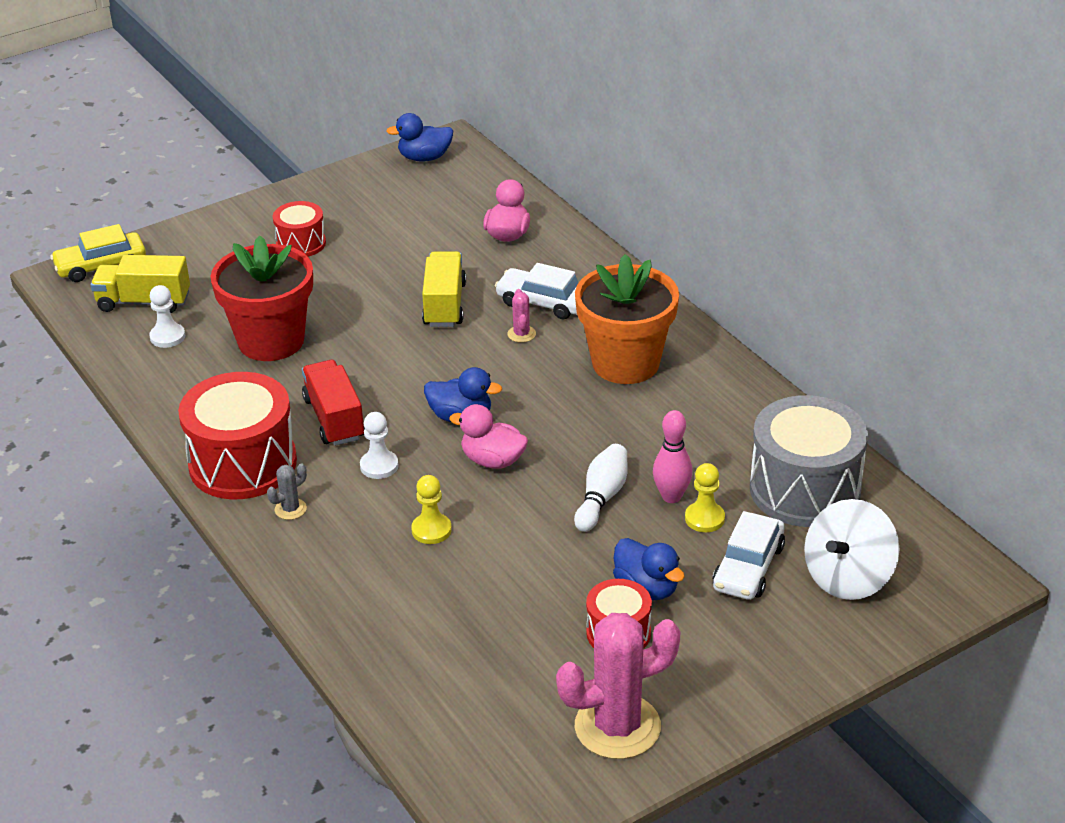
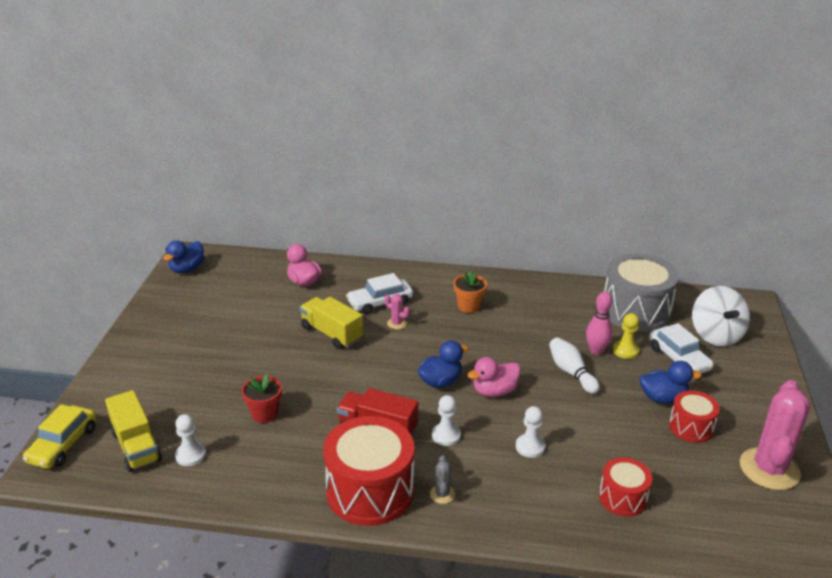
camera: 50 degrees left, 5 degrees down
(144, 302) = (136, 446): yellow truck -> yellow truck turned 75 degrees counterclockwise
(271, 341) = (264, 414): red flower pot -> red flower pot, size x0.49
(301, 243) = (188, 351): red drum -> red drum (622, 498)
(431, 530) = (530, 447): yellow pawn -> white pawn
(625, 363) = (469, 306): orange flower pot -> orange flower pot, size x0.49

